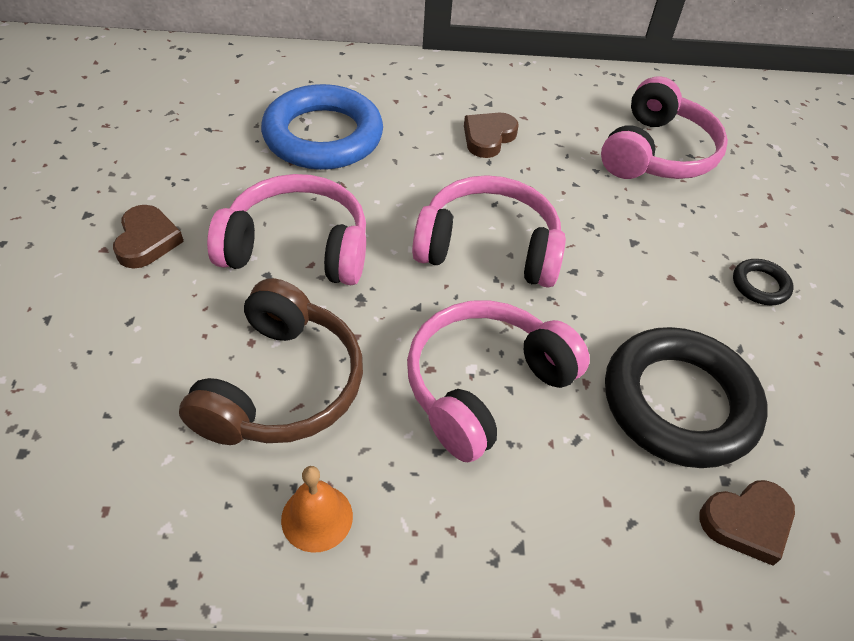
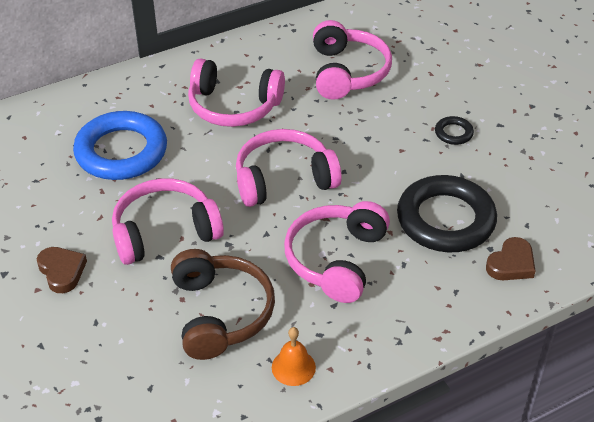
camera: 25 degrees left, 5 degrees down
(488, 138) = (233, 106): brown heart -> pink headphones

